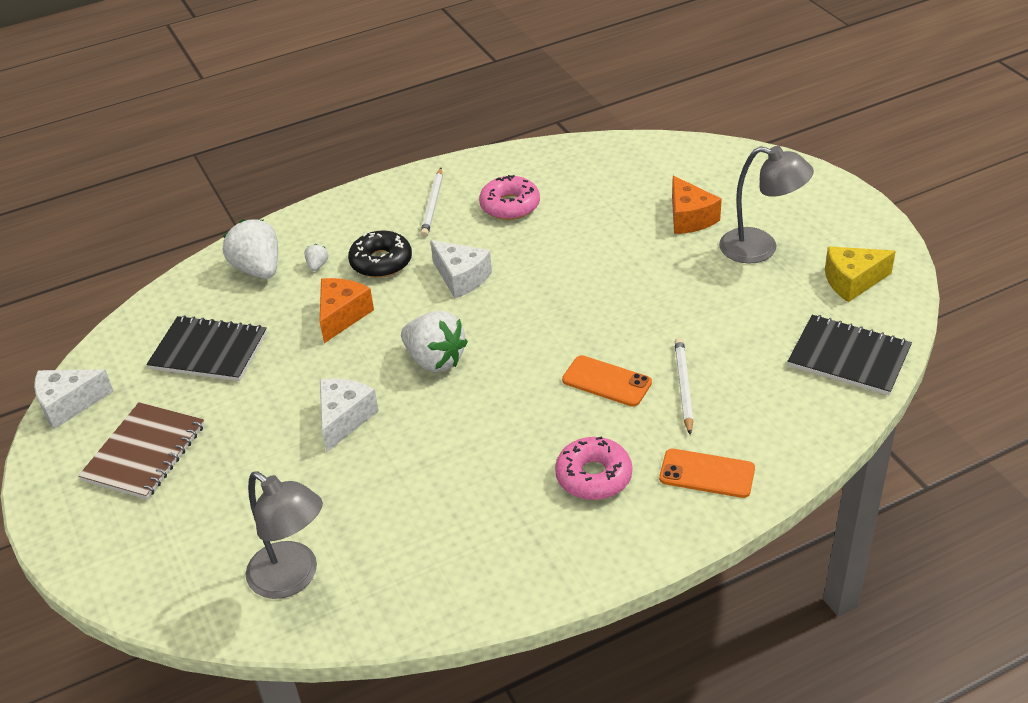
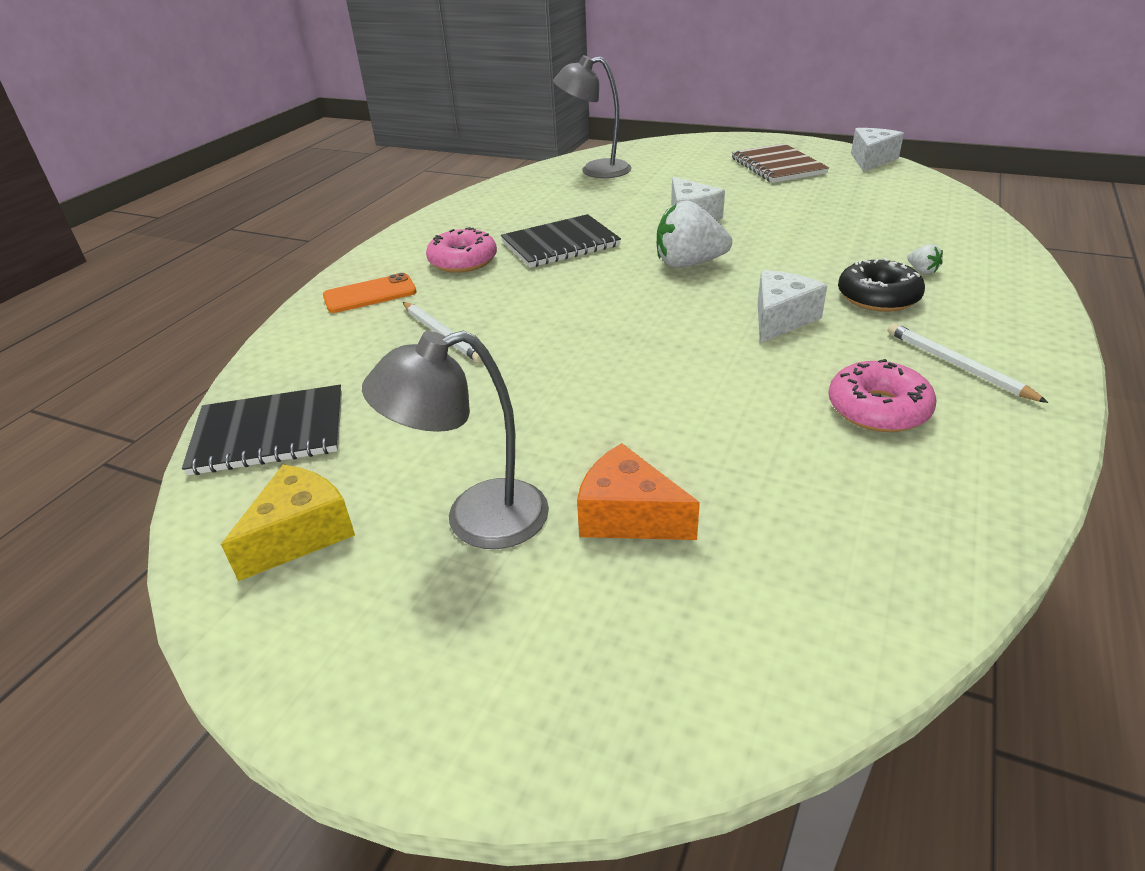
camera: 140 degrees right, 5 degrees down
(209, 351) = (859, 204): black notebook -> black notebook (560, 244)
(258, 269) = (958, 248): white strawberry -> none
(342, 316) = (818, 254): orange cheese -> none
(461, 278) = (780, 319): white cheese -> white cheese turned 120 degrees clockwise
(606, 381) = (520, 310): orange phone -> none

